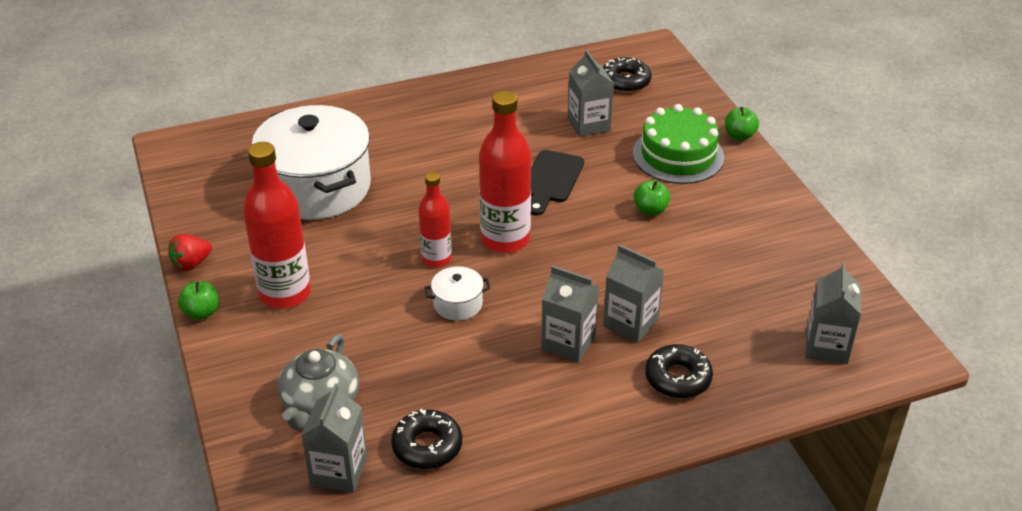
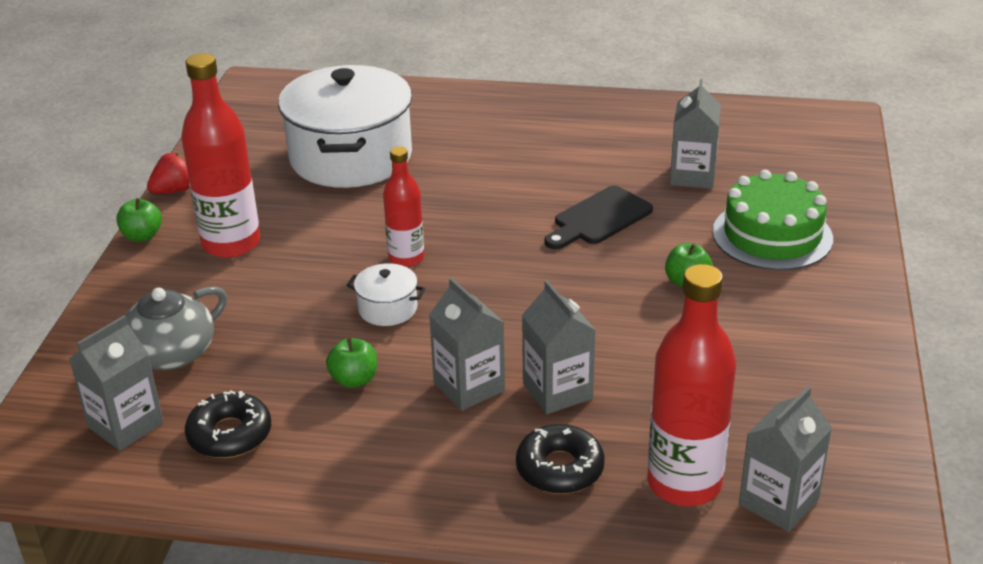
camera: 30 degrees right, 5 degrees down
(191, 264) = (174, 191): red strawberry -> red strawberry turned 150 degrees clockwise
(505, 239) = (495, 262): red bottle -> red bottle (684, 483)
(625, 81) = (775, 143): black donut -> none
(739, 136) = (869, 236): green apple -> green apple (354, 380)

